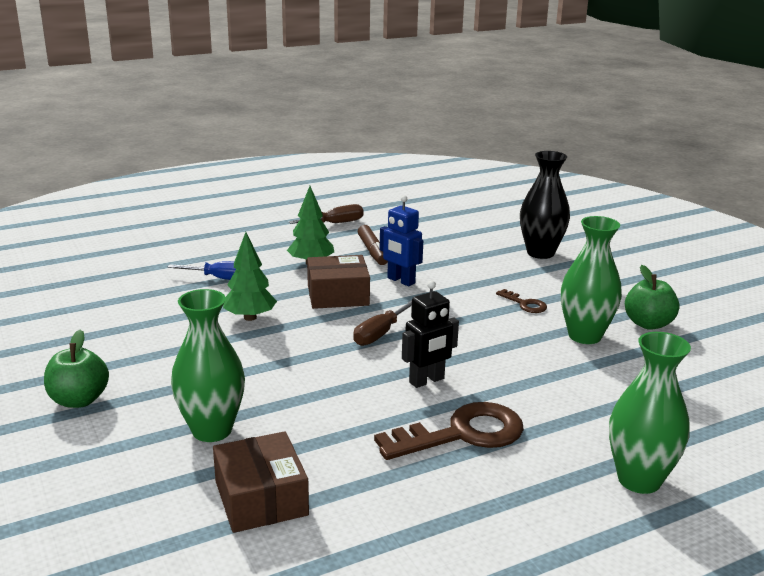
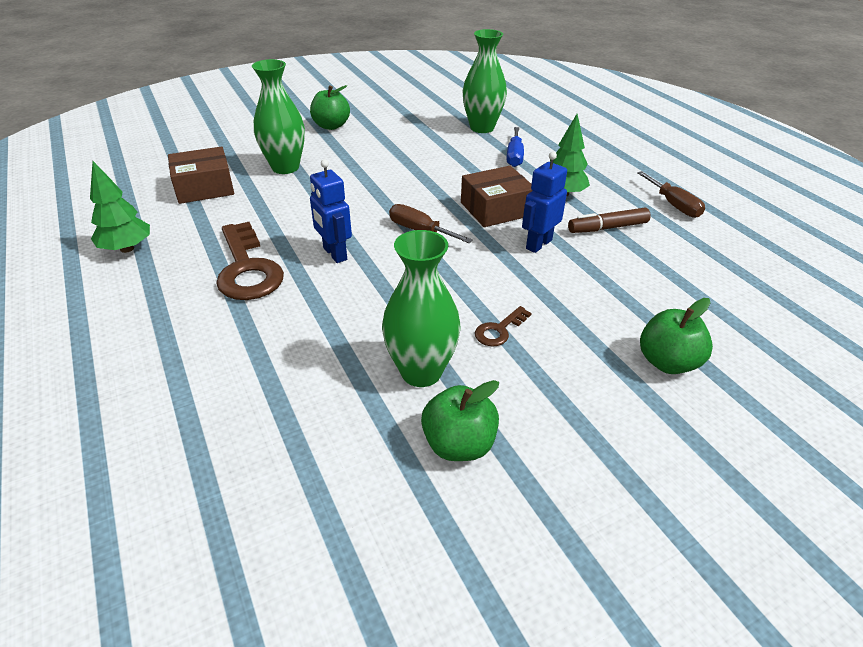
camera: 90 degrees right, 15 degrees up
(250, 317) = (446, 171): green tree -> green tree (127, 249)
(338, 295) = (496, 209): brown box -> brown box turned 75 degrees clockwise
(427, 381) = (334, 254): black robot -> blue robot
(540, 253) = (667, 362): black vase -> green apple
(639, 480) = (139, 367): green vase -> green vase (482, 128)

